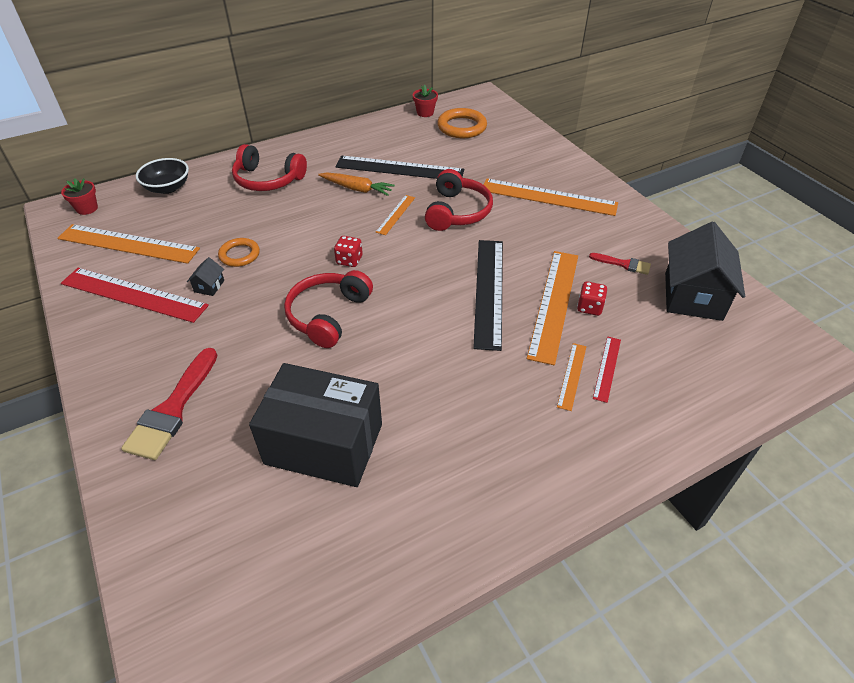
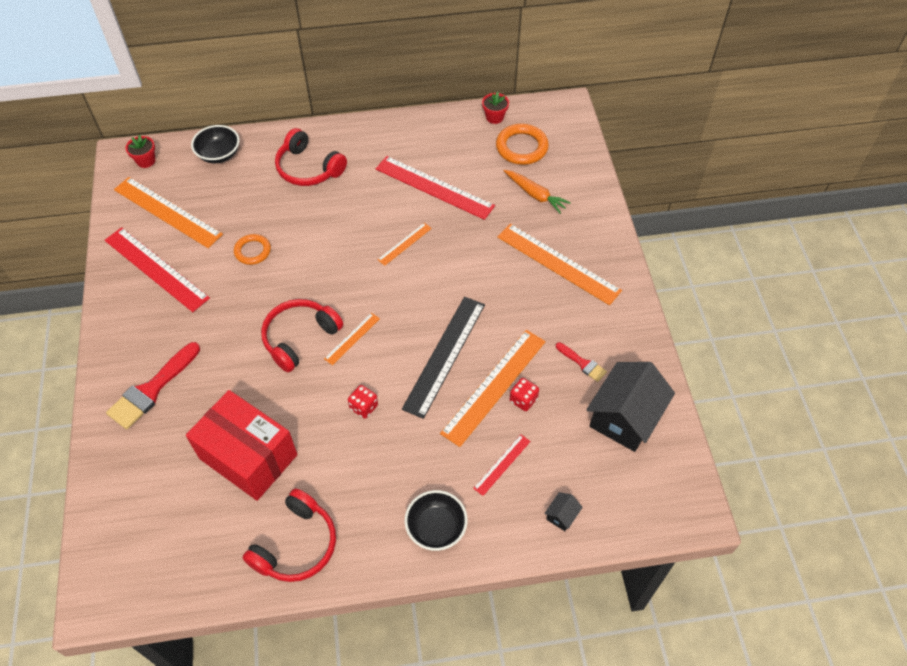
camera: 20 degrees right, 10 degrees up
(209, 286) = (217, 278): black house -> black house (561, 515)
(324, 444) = (248, 456): black box -> red box
(349, 260) = (341, 285): red dice -> red dice (364, 407)
(357, 189) = (383, 202): orange carrot -> orange carrot (535, 195)
(399, 168) = (434, 187): black ruler -> red ruler
(457, 212) = (462, 257): red headphones -> red headphones (296, 545)
(571, 375) = (468, 461): orange ruler -> orange ruler (352, 338)
(578, 449) = (436, 527): none -> black bowl

